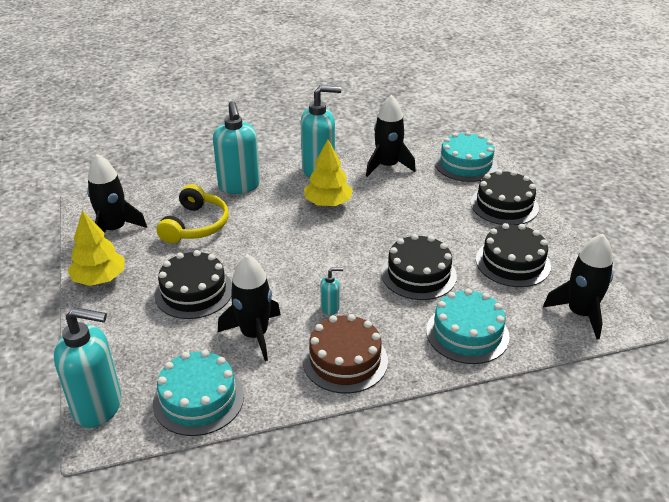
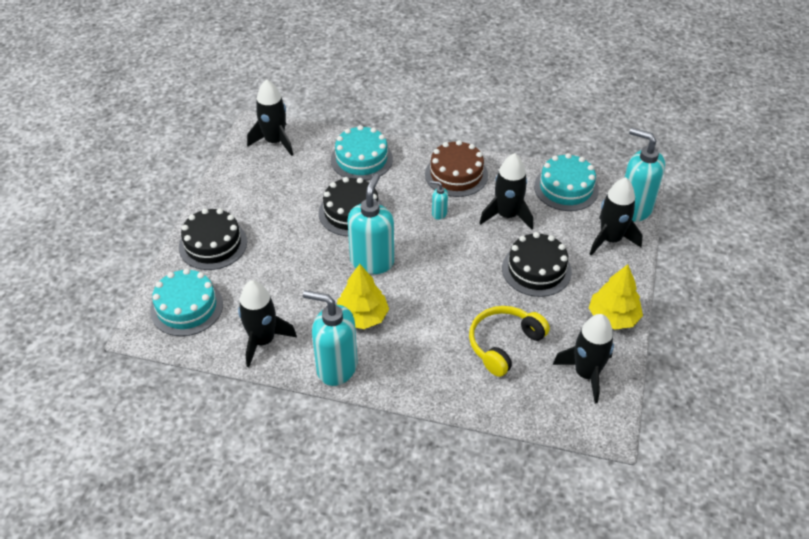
camera: 150 degrees left, 10 degrees up
(121, 354) = (610, 239): none -> black rocket
(239, 186) = (433, 381): turquoise soap dispenser -> turquoise soap dispenser (372, 261)
(512, 262) = (272, 192): black cake -> none

